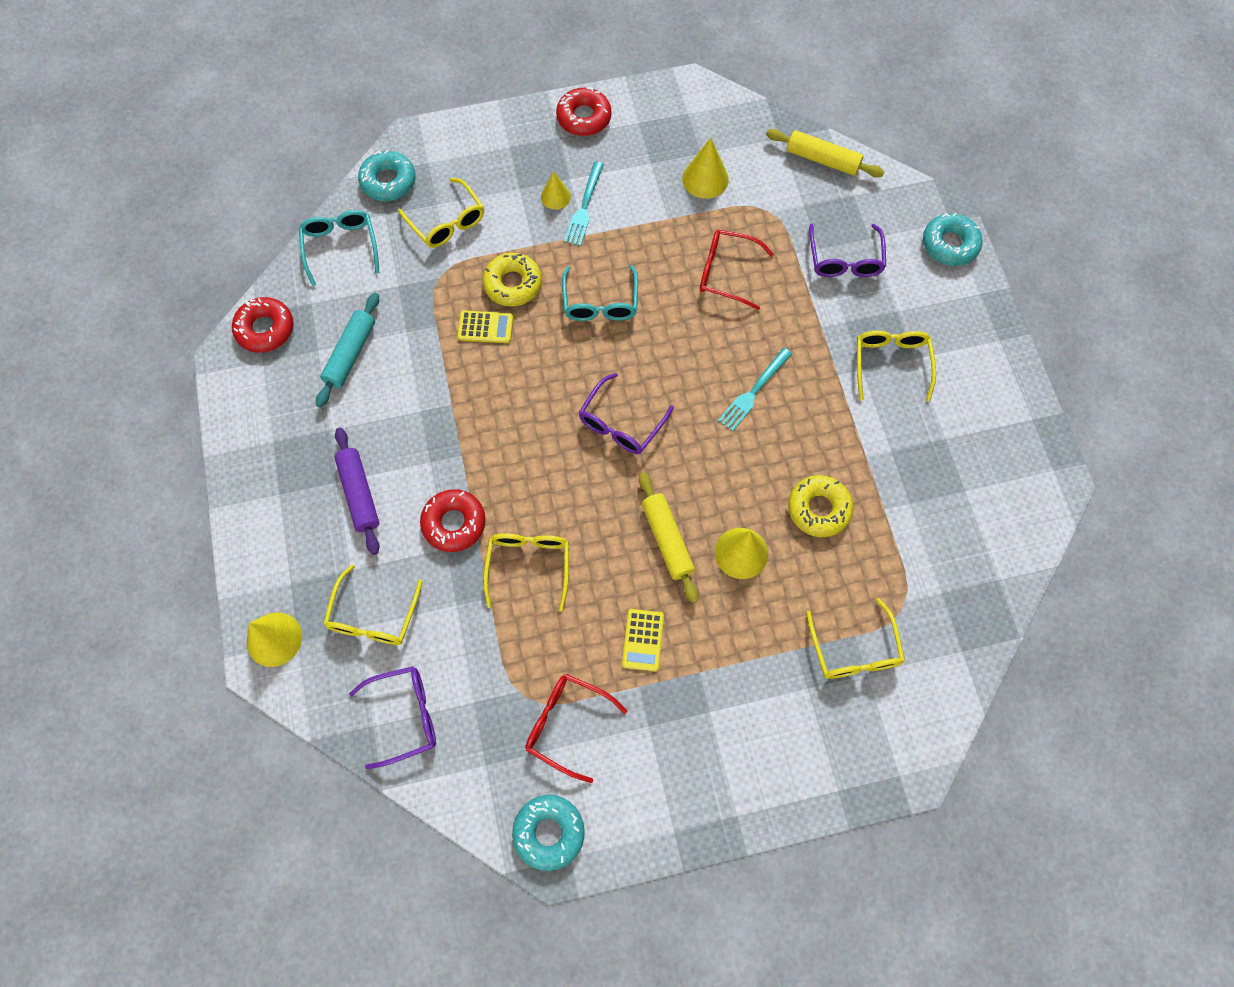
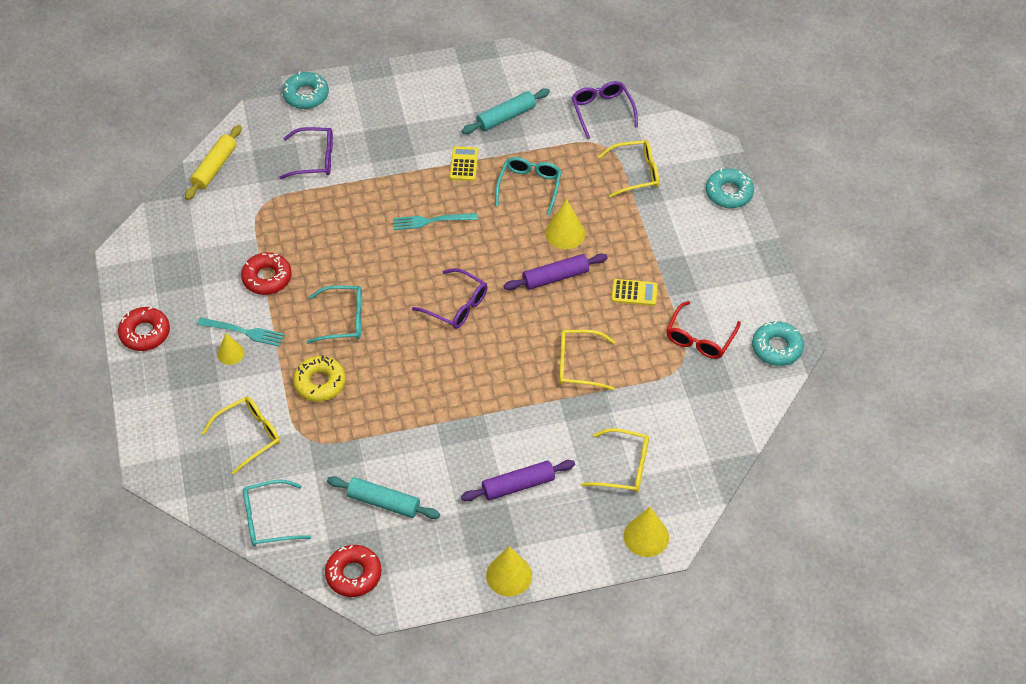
camera: 90 degrees left, 15 degrees down
(388, 181) = (197, 486): turquoise donut -> turquoise donut (729, 193)
(405, 716) = (701, 440): purple glasses -> purple glasses (602, 111)
(454, 523) = (543, 416): red donut -> red donut (267, 278)
(485, 327) = (362, 401): yellow calculator -> yellow calculator (464, 164)
(667, 540) = (555, 277): yellow rolling pin -> purple rolling pin
(705, 179) = (224, 246): yellow cone -> yellow cone (509, 575)
(726, 273) = (321, 235): red glasses -> none
(753, 391) = (431, 221): turquoise fork -> turquoise fork turned 135 degrees clockwise
(818, 509) = (529, 187): yellow donut -> turquoise glasses
(890, 363) = (410, 138): yellow glasses -> none
(941, 479) = (506, 117): none -> turquoise rolling pin

